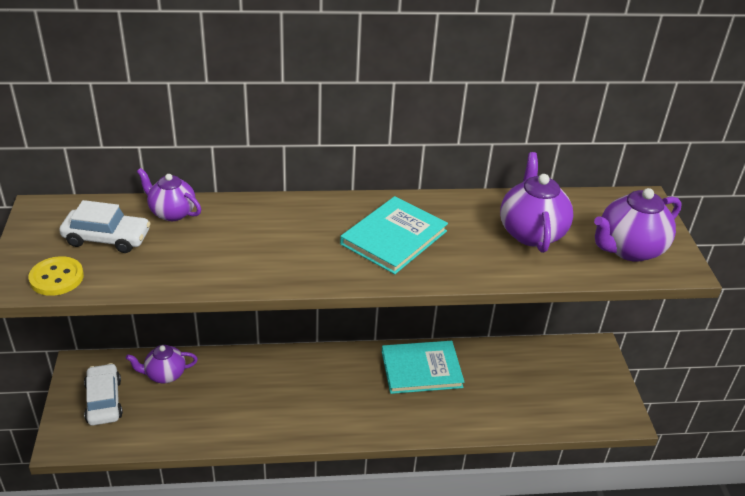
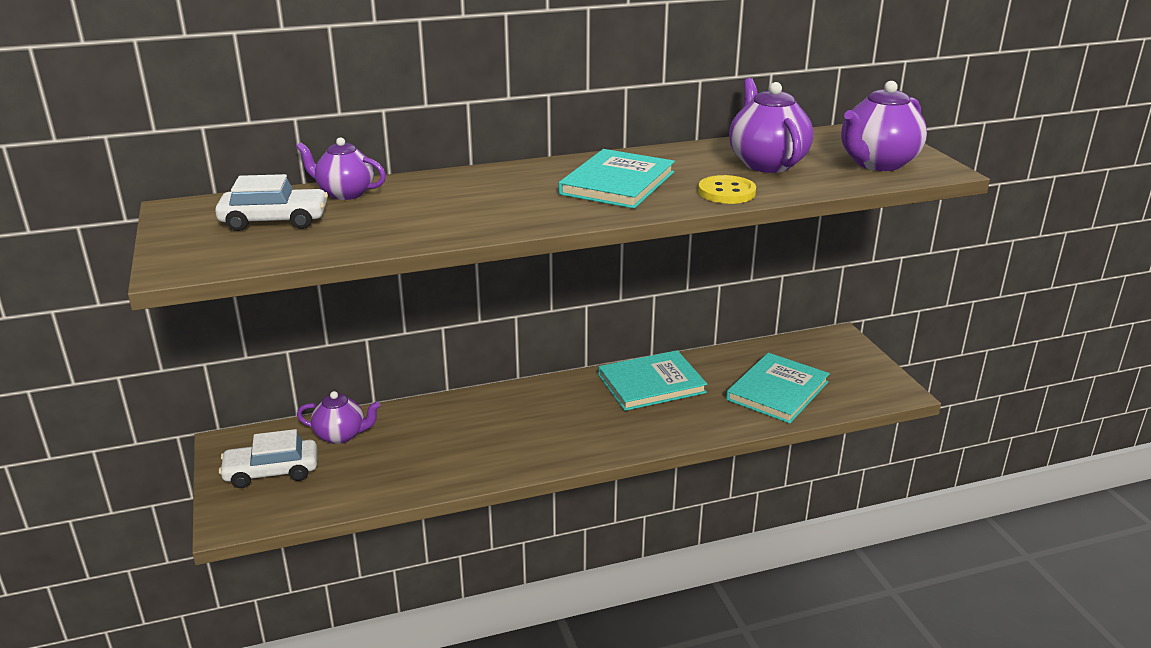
camera: 10 degrees left, 10 degrees down
(56, 278) = (226, 257): yellow button -> yellow button (726, 192)
(104, 401) = (271, 472): white car -> white car turned 75 degrees counterclockwise
(164, 375) = (341, 435): purple teapot -> purple teapot turned 150 degrees counterclockwise
(523, 397) = (777, 391): none -> turquoise book

